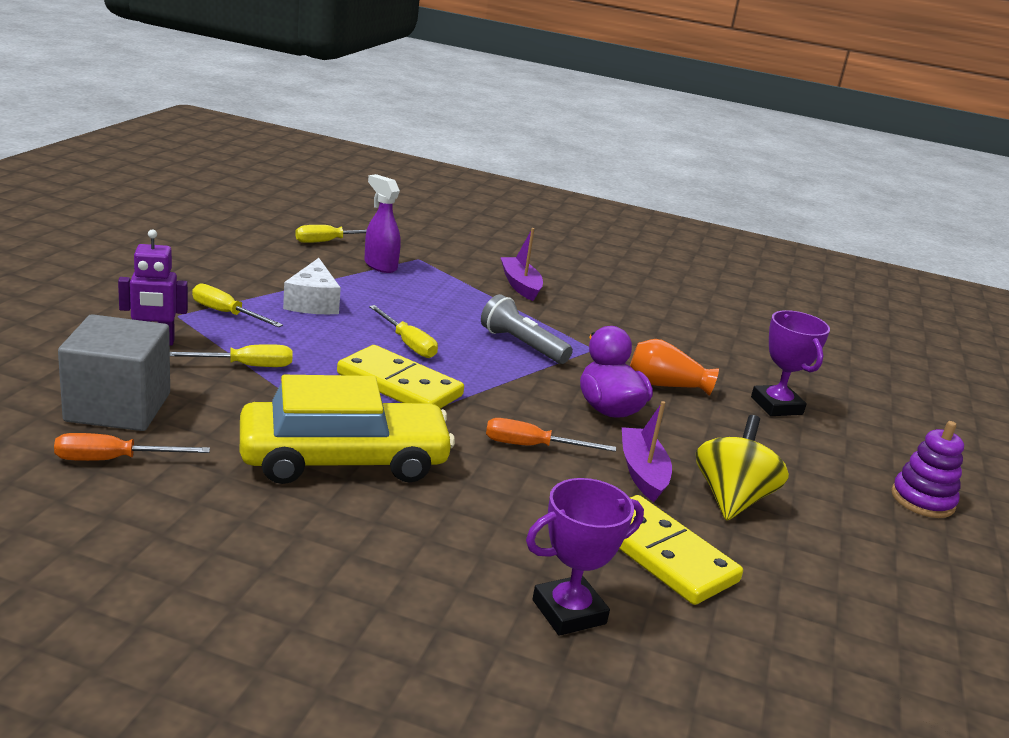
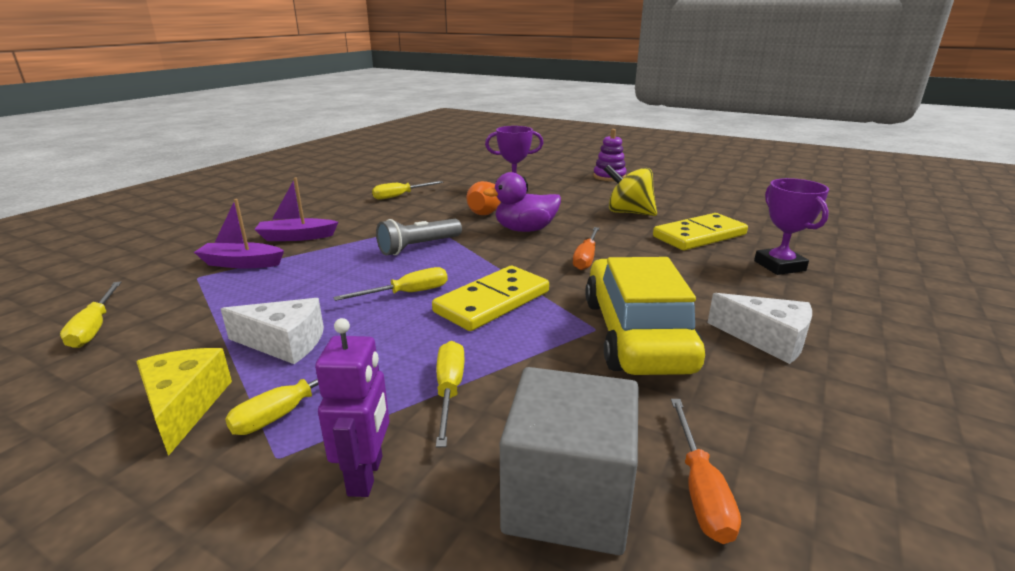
camera: 75 degrees left, 0 degrees up
(232, 283) = (184, 406): none -> yellow cheese
(340, 545) = (767, 339): none -> white cheese
(380, 266) = (202, 298): purple spray bottle -> none
(642, 473) = (608, 230): purple boat -> purple boat (241, 263)
(682, 328) = (400, 196): none -> yellow screwdriver

